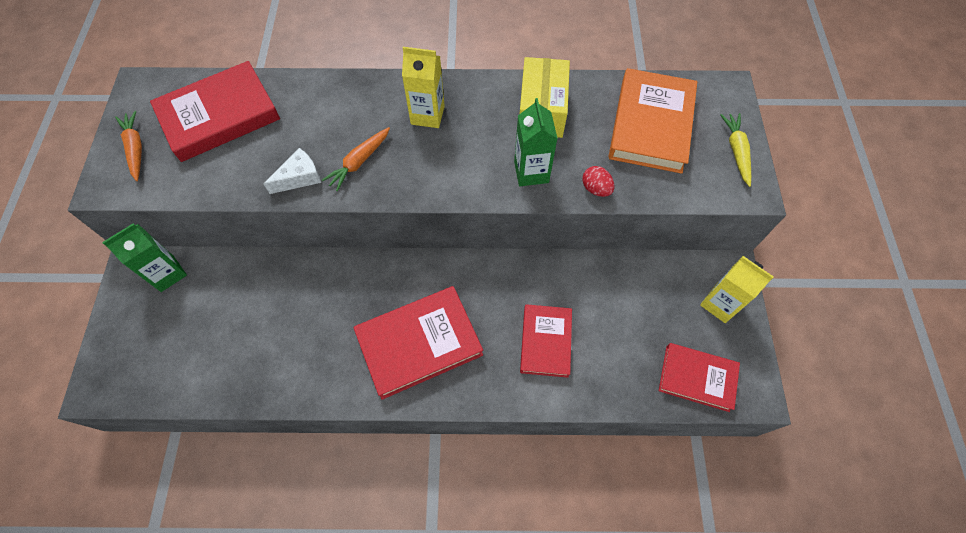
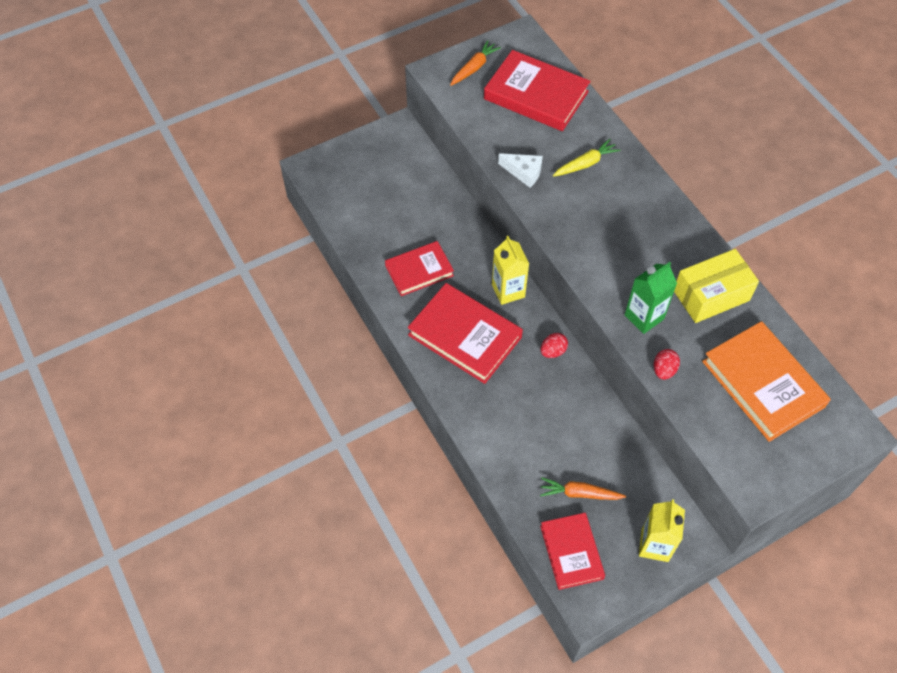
camera: 60 degrees right, 5 degrees down
(167, 274) = (409, 151): green carton -> none
(359, 162) = (564, 200): orange carrot -> orange carrot (579, 493)
(427, 115) = (641, 220): yellow carton -> yellow carton (508, 291)
(486, 274) = (553, 351): none -> red egg
(545, 342) = (525, 422): red book -> red book (419, 271)
(650, 125) = (763, 384): orange book -> orange book turned 75 degrees clockwise
(736, 151) = (789, 464): yellow carrot -> yellow carrot (585, 164)

